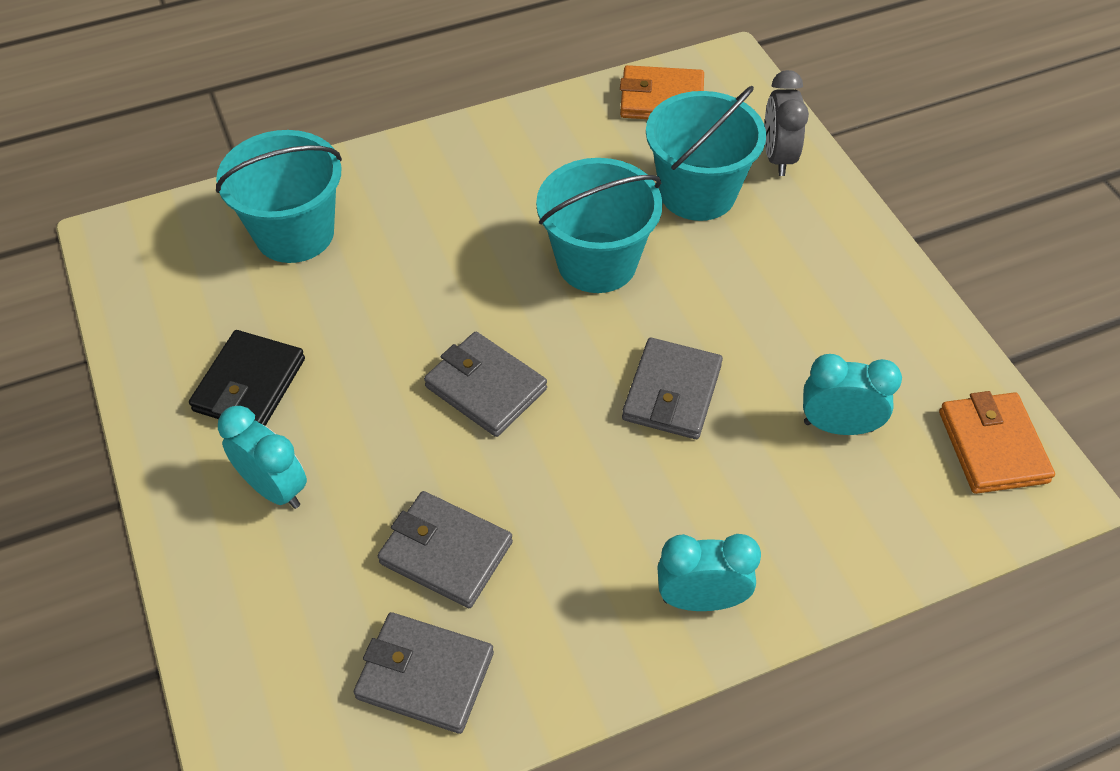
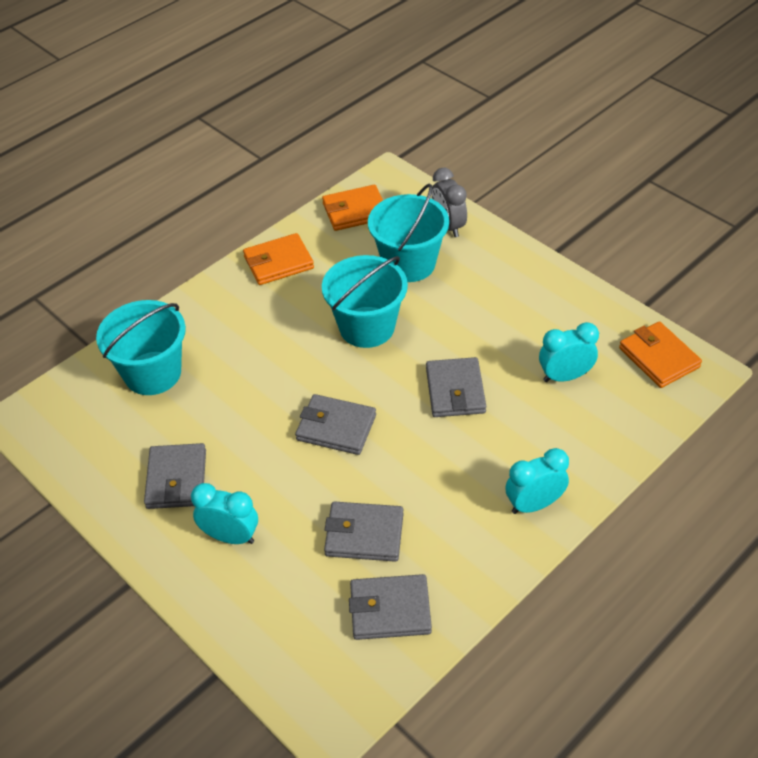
camera: 20 degrees left, 5 degrees down
(249, 385) = (176, 479): black wallet -> grey wallet
(526, 138) = (278, 262): none -> orange wallet

